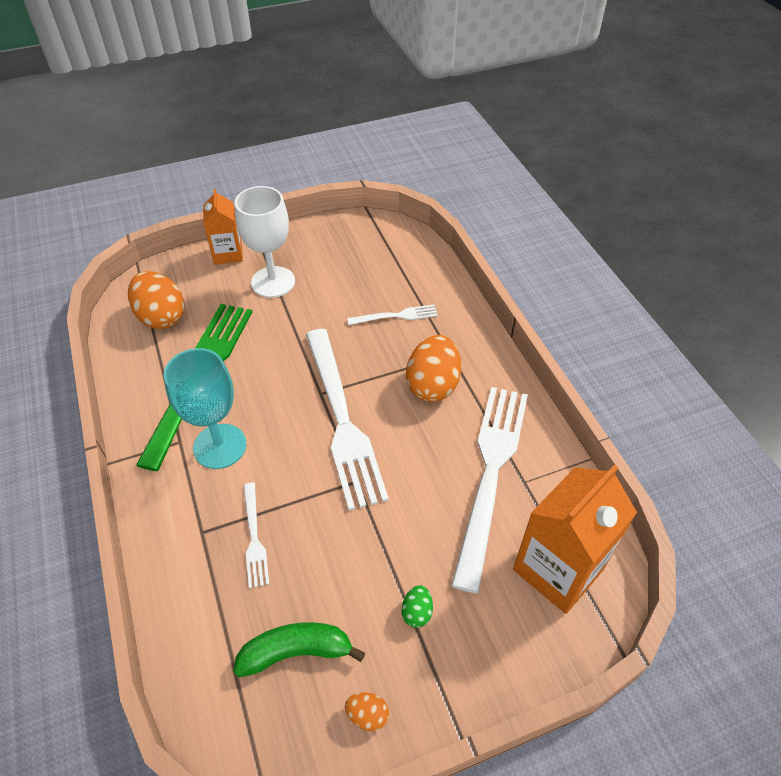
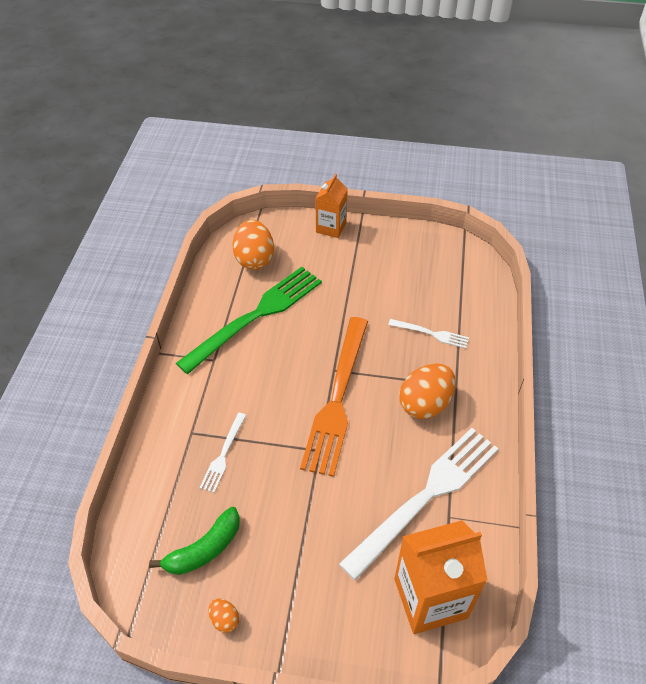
camera: 30 degrees right, 0 degrees up
(220, 446) = (238, 376): turquoise goblet -> none
(273, 282) = (351, 264): white goblet -> none
(296, 652) = (204, 549): green banana -> green banana turned 120 degrees clockwise
(342, 420) = (337, 399): white fork -> orange fork
(417, 612) = (302, 569): green egg -> none

